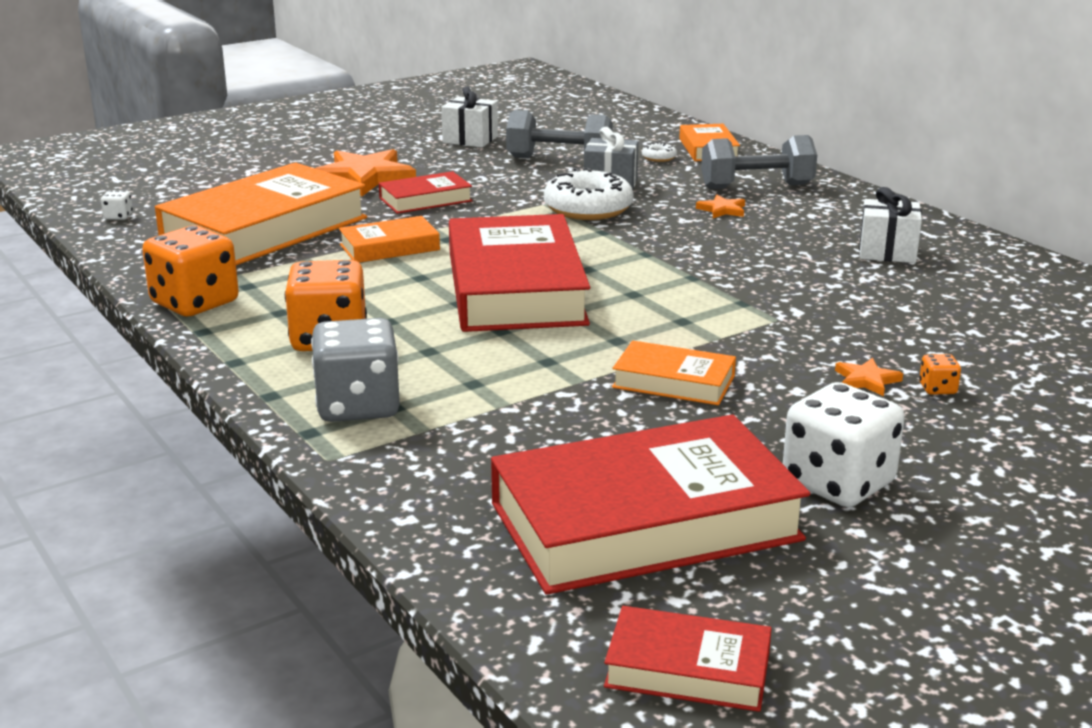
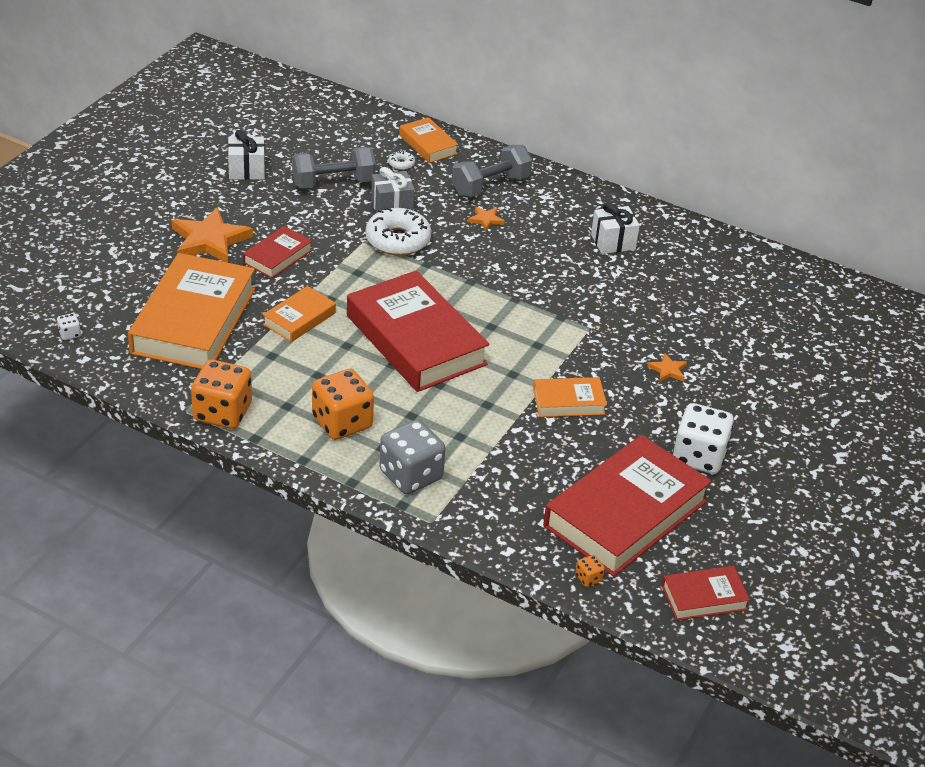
camera: 30 degrees left, 15 degrees up
(937, 389) = (707, 367): orange dice -> orange dice (588, 578)

